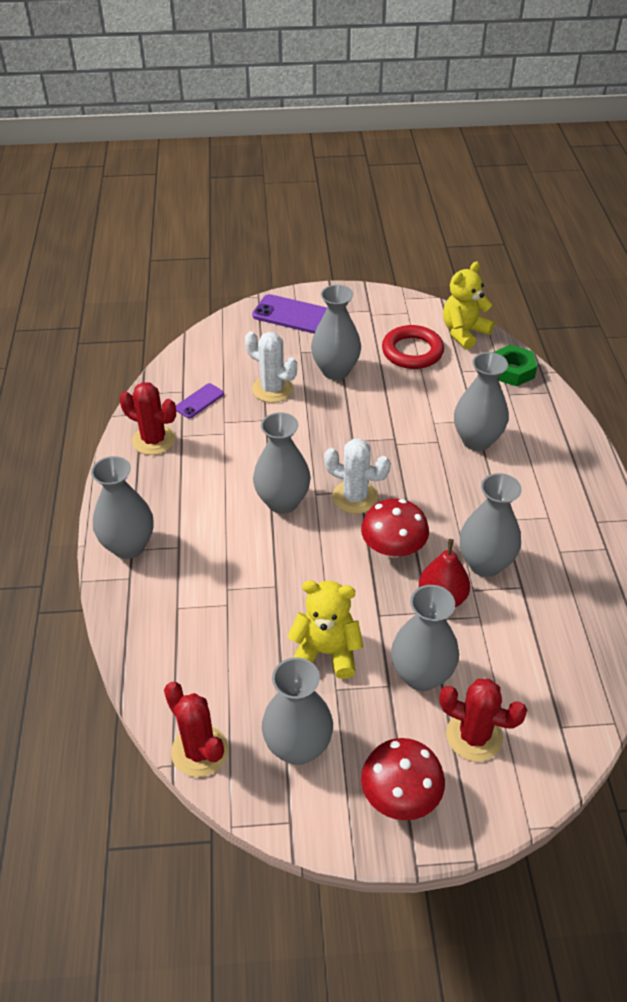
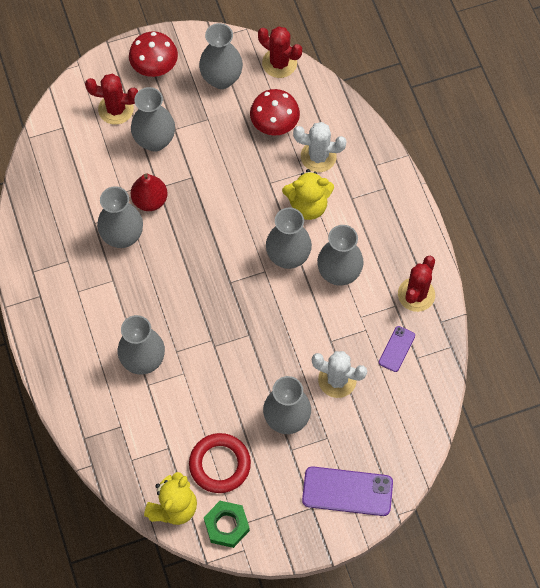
camera: 165 degrees right, 20 degrees up
(128, 546) = (388, 190): grey vase -> grey vase (339, 273)
(154, 440) = (416, 294): red cactus -> red cactus turned 75 degrees counterclockwise
(326, 652) = (220, 142): yellow teddy bear -> yellow teddy bear (308, 205)
(355, 497) = (232, 275): white cactus -> white cactus (318, 156)
(393, 548) = (193, 234): red mushroom -> red mushroom (274, 123)
(512, 371) = (120, 460): green nut -> green nut (226, 525)

